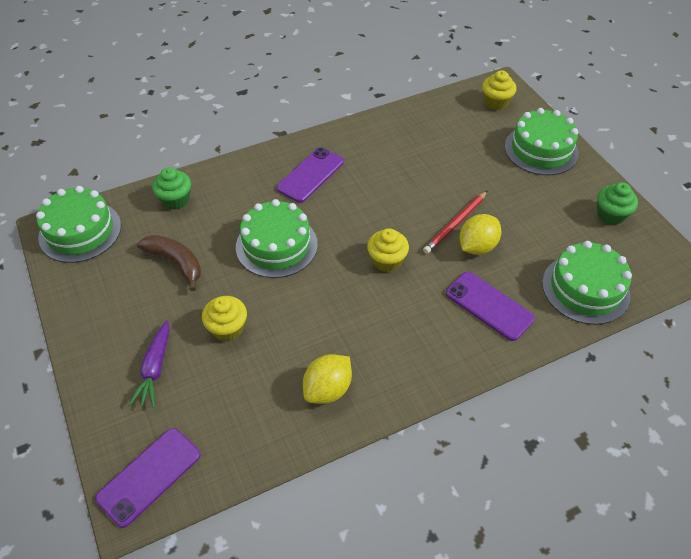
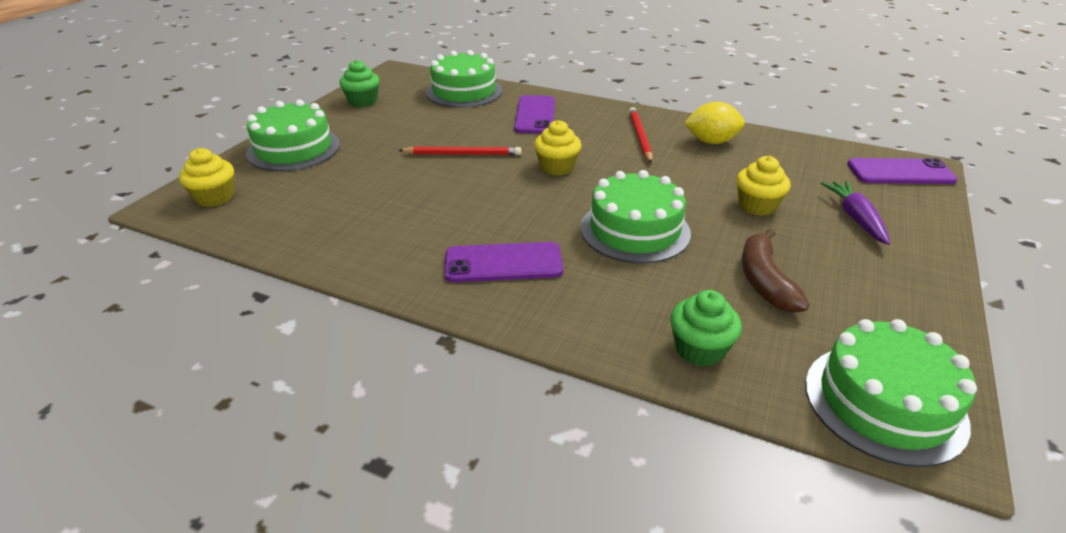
camera: 130 degrees left, 15 degrees down
(155, 369) = (855, 218): purple carrot -> purple carrot turned 60 degrees counterclockwise
(384, 346) = (640, 137): none -> red pencil
(477, 246) = (478, 137): yellow lemon -> none

